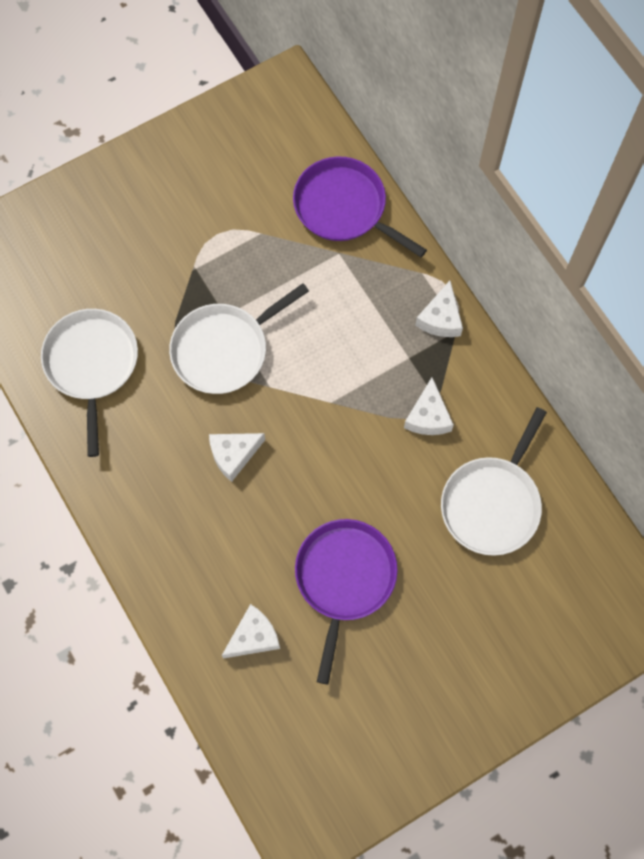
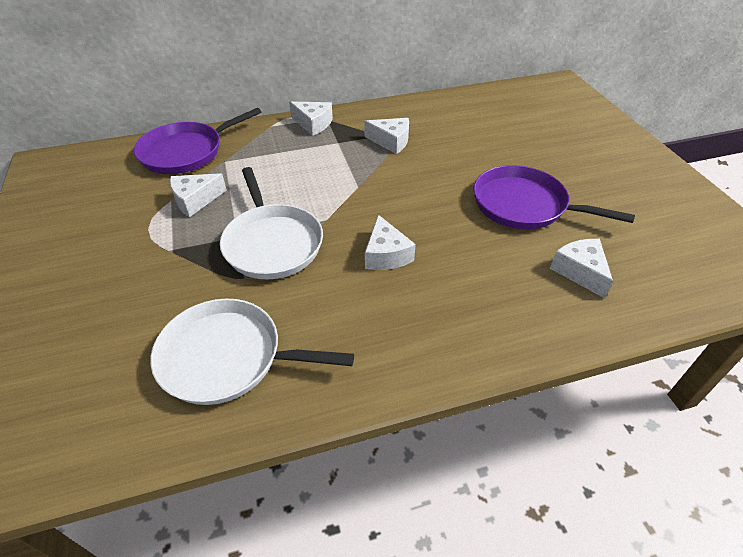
camera: 75 degrees left, 25 degrees down
(267, 255) = (195, 200): none -> white cheese
(492, 503) = (470, 126): white pan -> none

